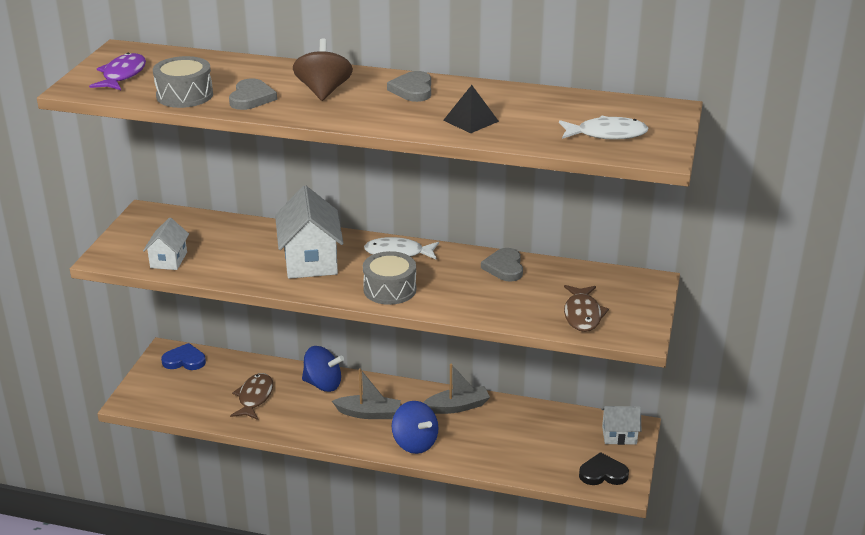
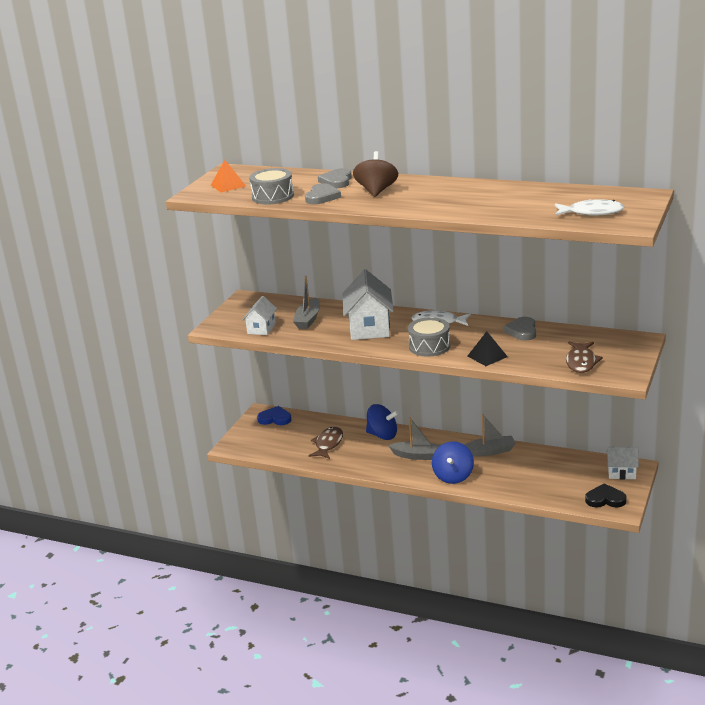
camera: 10 degrees right, 5 degrees down
(122, 75) = (228, 185): purple fish -> orange pyramid
(230, 247) = (308, 319): none -> grey boat
(412, 90) = (444, 188): grey heart -> grey heart (337, 181)
(415, 443) = (453, 476): blue spinning top -> blue spinning top turned 45 degrees clockwise
(471, 120) = (487, 206): black pyramid -> black pyramid (487, 356)

